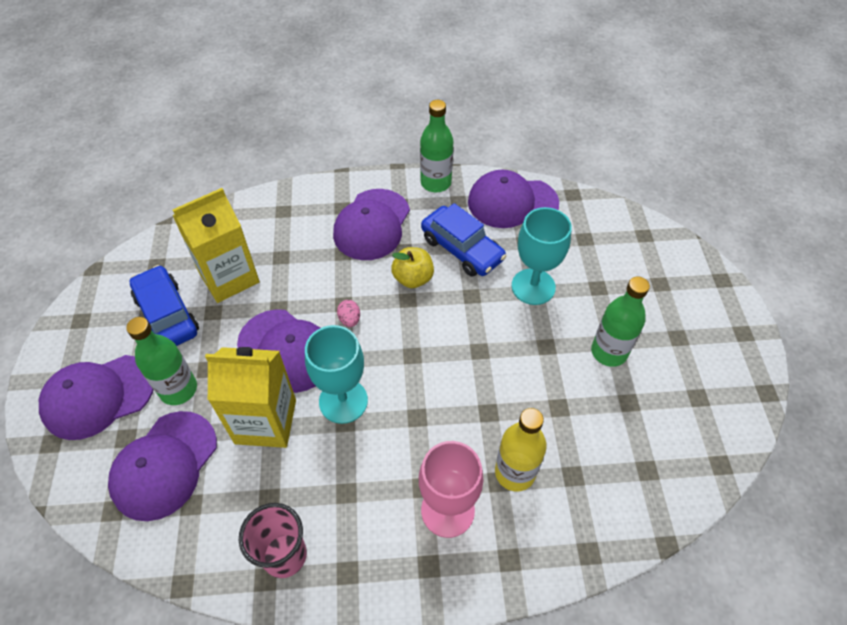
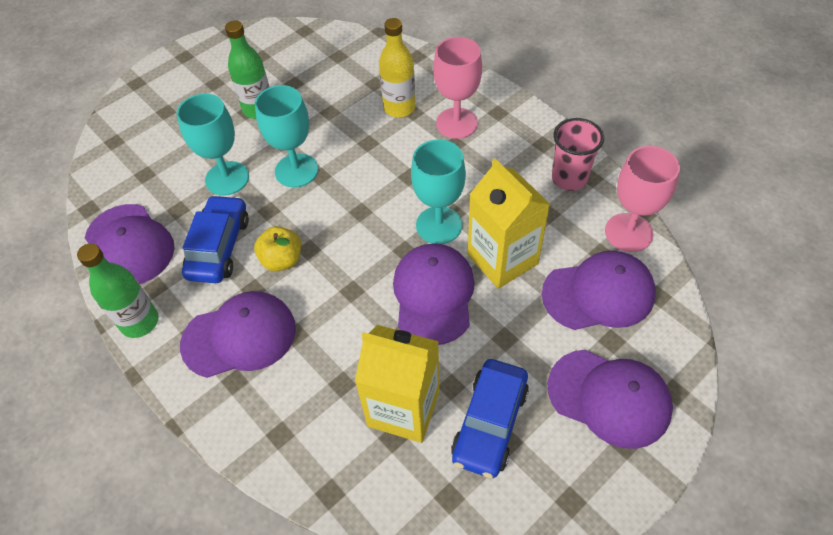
camera: 125 degrees left, 0 degrees up
(178, 389) = (540, 341): green bottle -> none
(182, 549) = (628, 232): none -> pink goblet
(349, 319) = (364, 274): pink egg -> none
(500, 337) = (296, 170): none -> turquoise goblet

